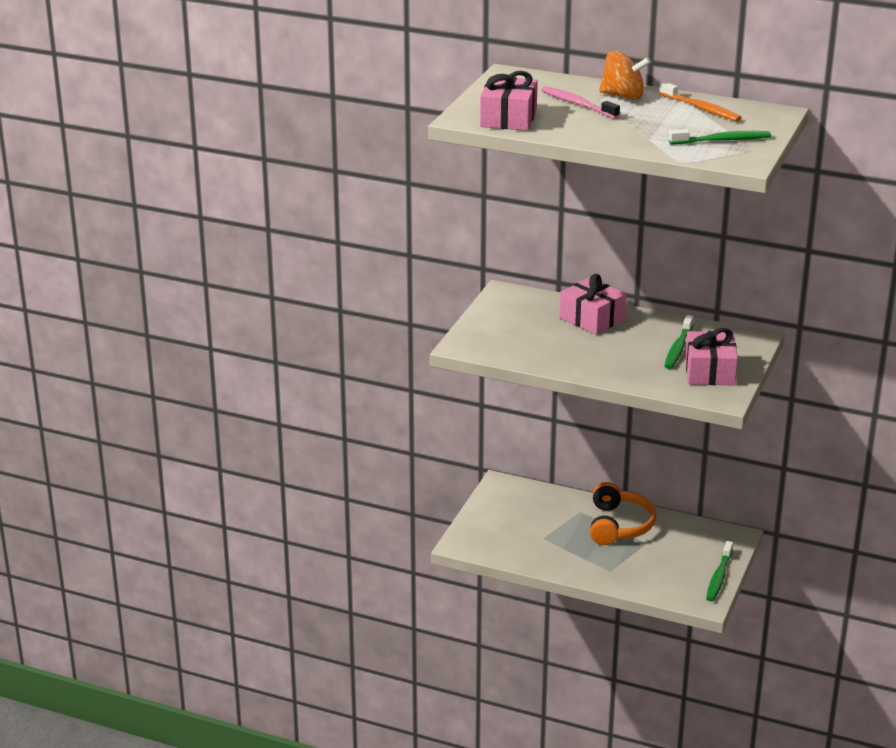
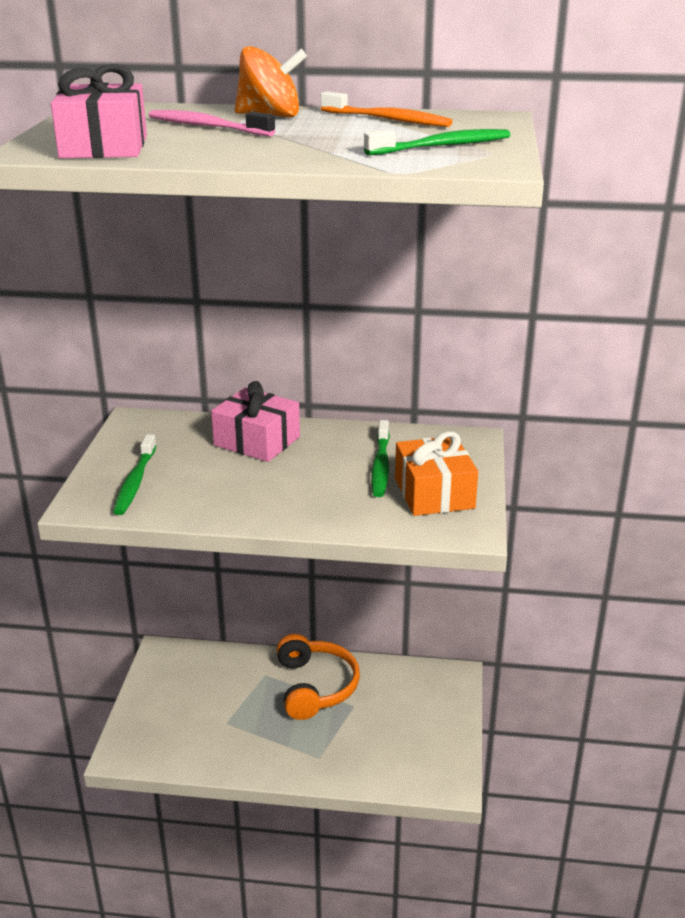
camera: 15 degrees left, 0 degrees up
(710, 371) = (434, 493): pink gift -> orange gift
(719, 577) = (454, 740): green toothbrush -> green toothbrush (135, 482)

